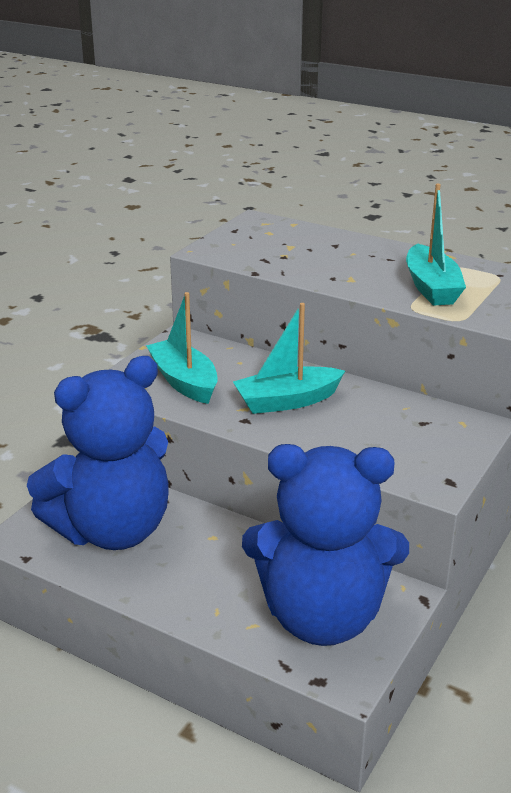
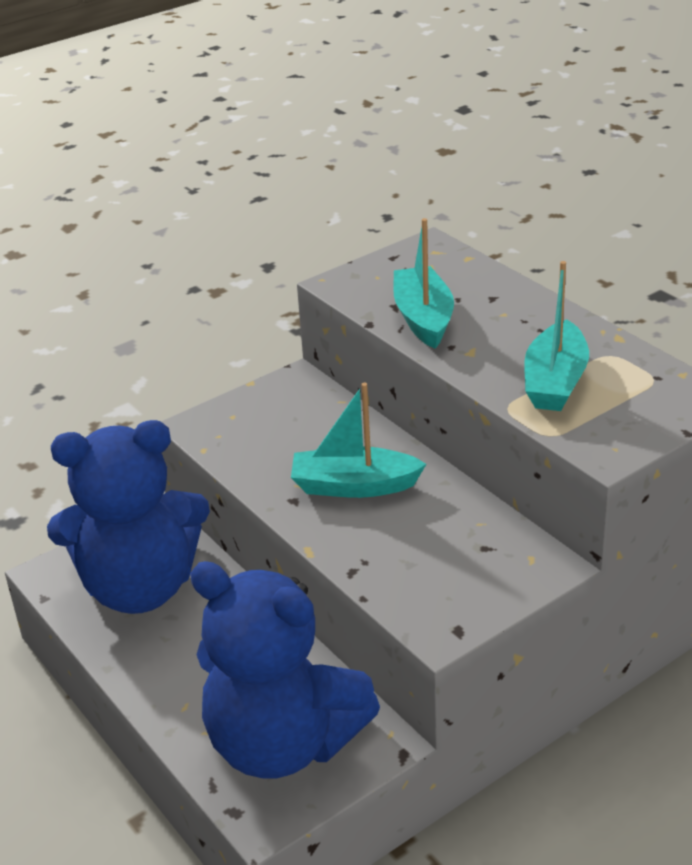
camera: 25 degrees right, 5 degrees up
(184, 381) = (263, 437): turquoise boat -> turquoise boat (423, 318)

